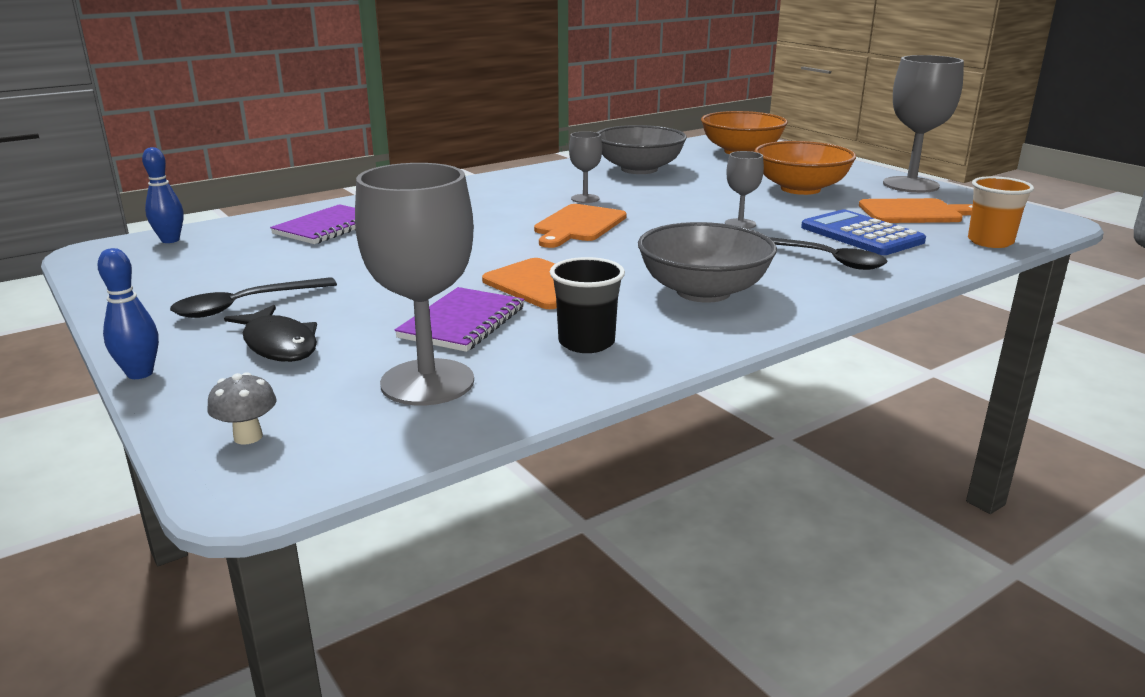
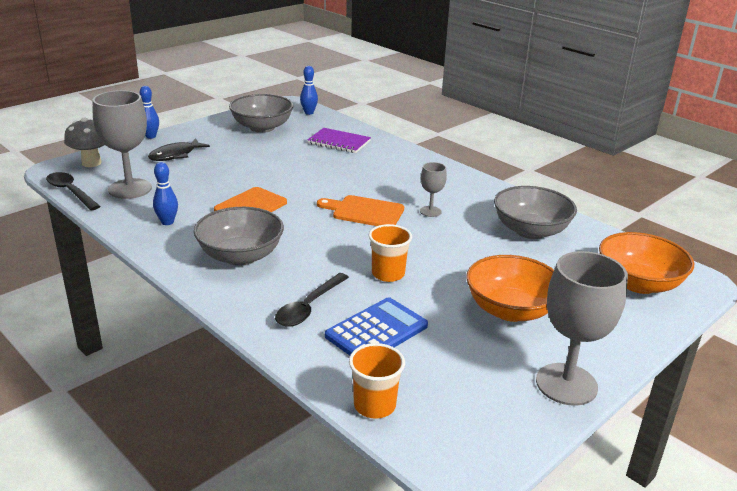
camera: 80 degrees right, 5 degrees up
(204, 273) = (262, 127): none -> grey bowl
(244, 305) = (221, 142): black spoon -> black spoon (70, 192)
(248, 437) = (91, 163): grey mushroom -> grey mushroom, size x1.78
(462, 322) = (197, 190): purple notebook -> none
(586, 343) = (167, 222): black cup -> blue bowling pin
(740, 224) = (388, 274): grey goblet -> orange cup
(915, 212) = (457, 372): orange cutting board -> none

